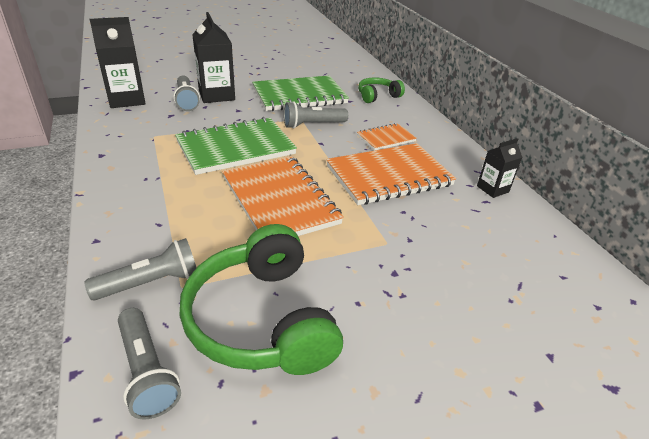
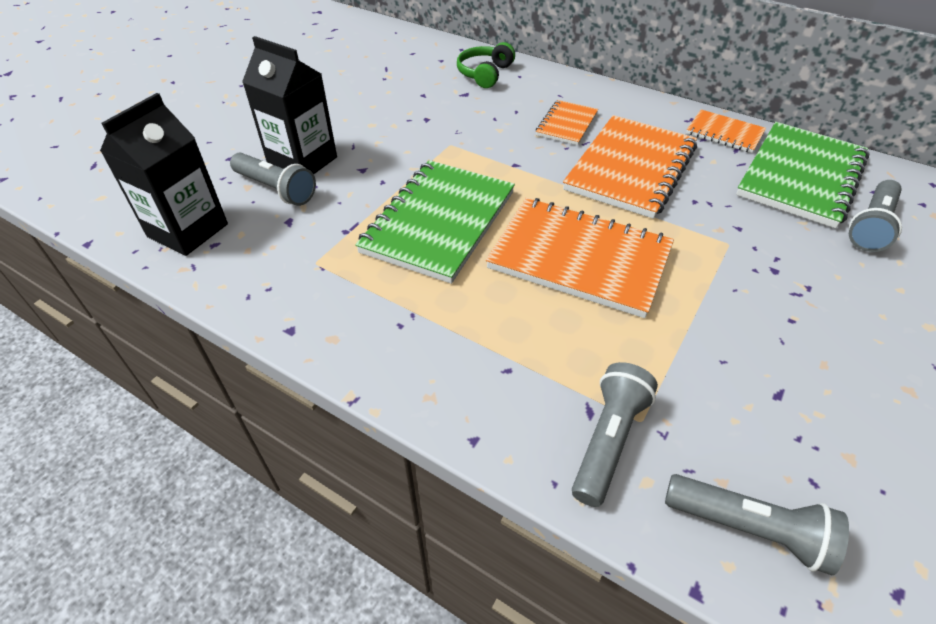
camera: 35 degrees left, 10 degrees up
(262, 319) = (752, 395): green headphones -> none
(299, 96) = (403, 113): green notebook -> green notebook (800, 176)
(313, 125) = (474, 145): grey flashlight -> grey flashlight (871, 226)
(492, 189) = (724, 133): black carton -> orange notebook

